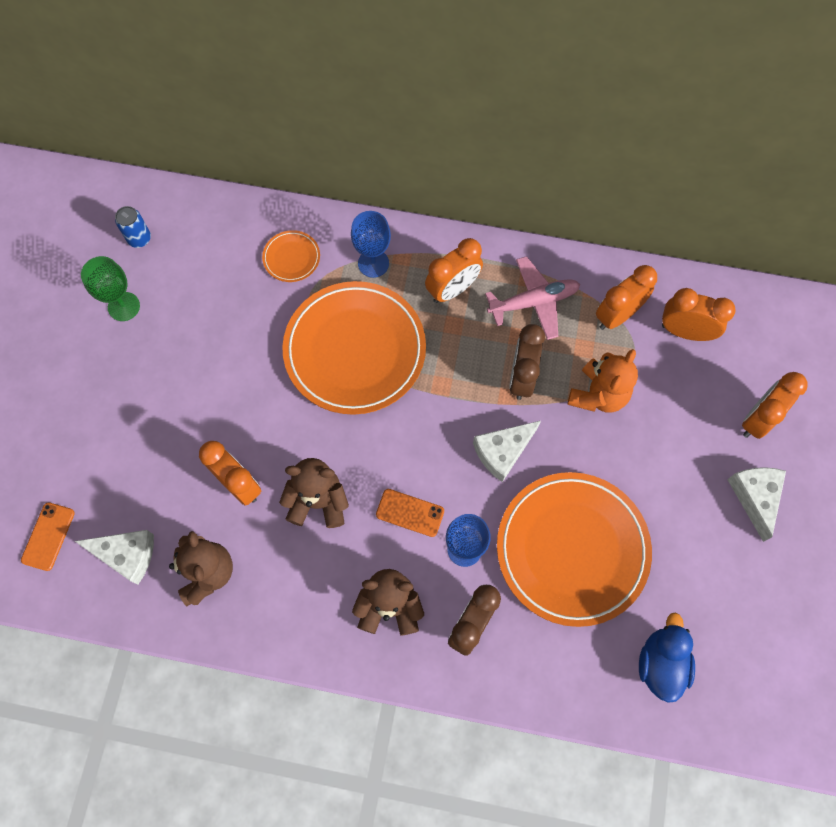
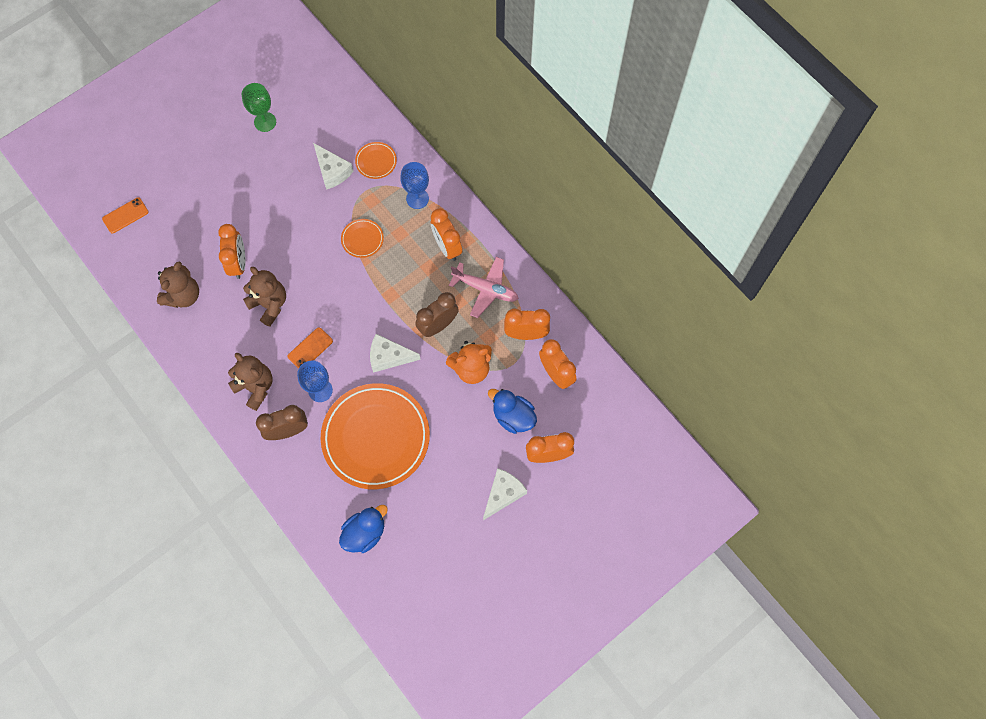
camera: 40 degrees right, 0 degrees up
(126, 555) = (153, 255): white cheese -> white cheese (332, 171)
(139, 238) = (306, 90): blue can -> none
(355, 350) = (362, 239): orange plate -> orange plate, size x0.42
(410, 513) = (310, 349): orange phone -> orange phone turned 75 degrees clockwise
(452, 289) = (447, 247): orange clock -> orange clock turned 60 degrees clockwise
(687, 409) = (513, 416): none -> blue duck

